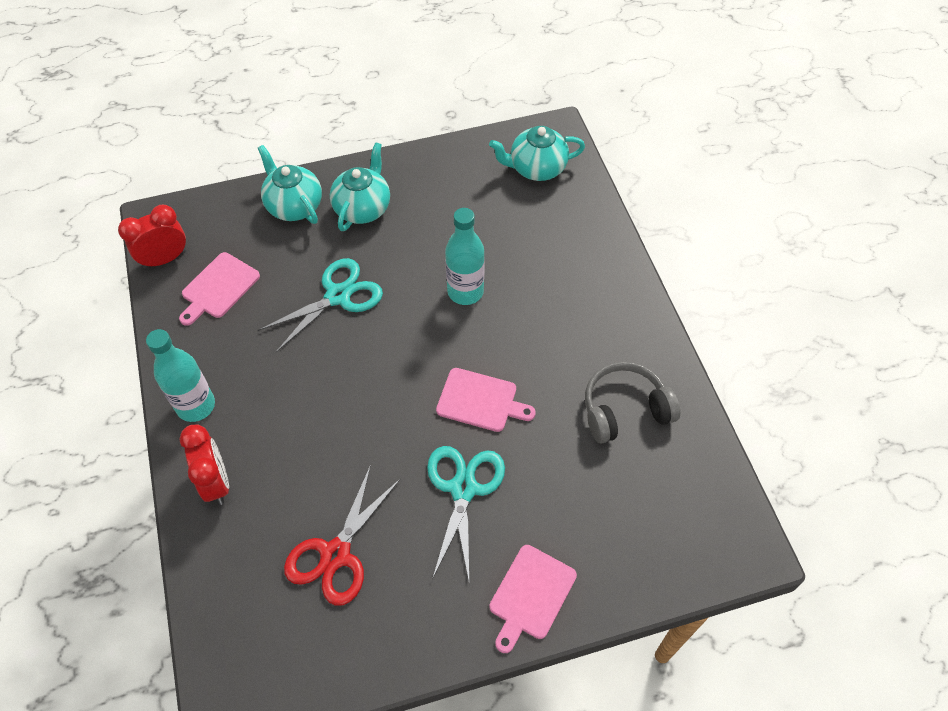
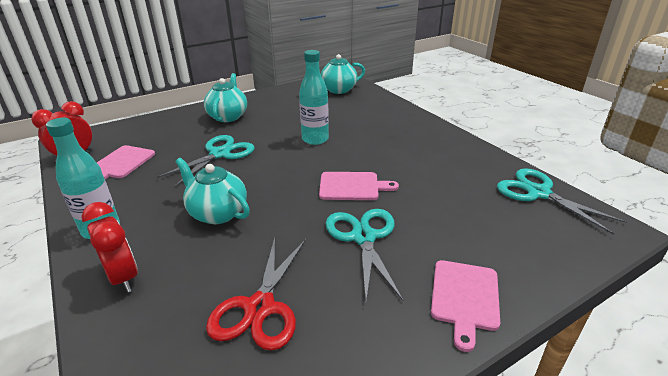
camera: 15 degrees left, 25 degrees down
(294, 206) = (177, 121): turquoise teapot -> turquoise teapot (217, 213)
(624, 409) = (462, 173): grey headphones -> none
(698, 469) = (538, 193): none -> turquoise scissors

